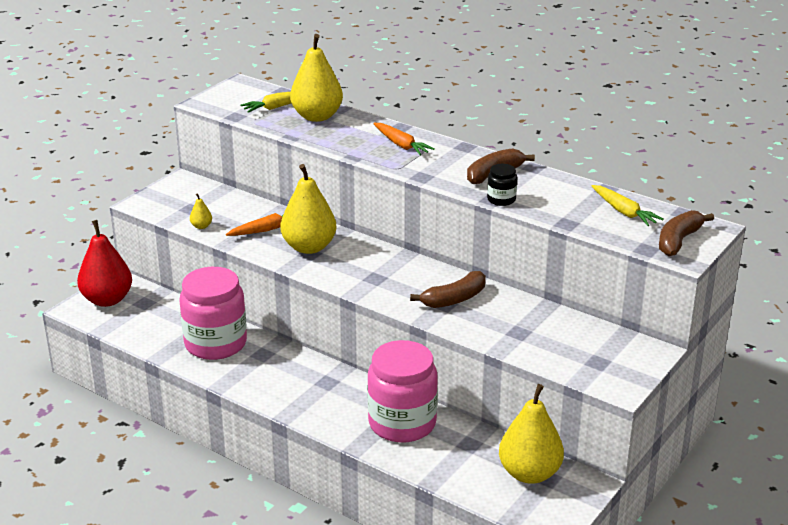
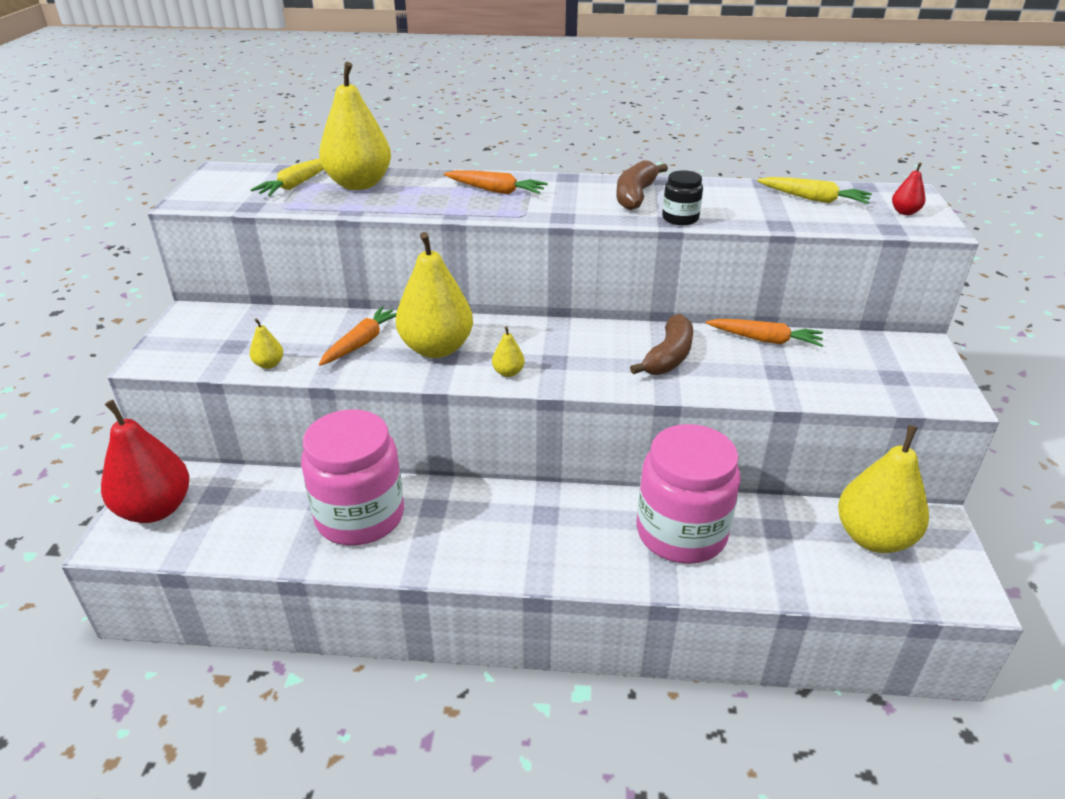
camera: 30 degrees left, 5 degrees up
(338, 276) = (508, 372): none -> yellow pear
(538, 310) = (765, 340): none -> orange carrot
(678, 241) = (904, 212): brown banana -> red pear

